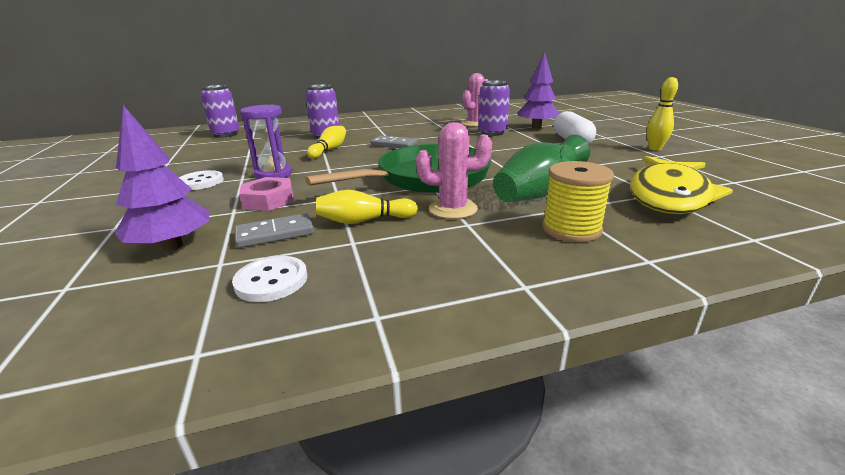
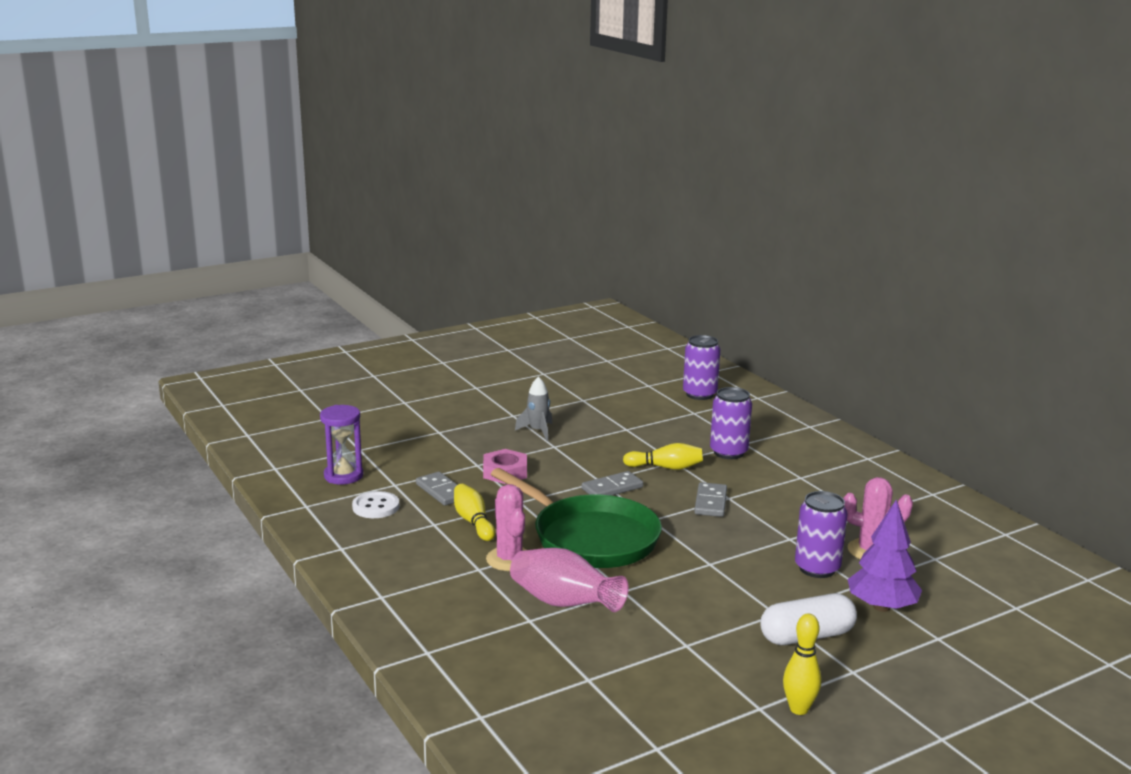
camera: 75 degrees right, 5 degrees down
(172, 246) = (415, 461): purple tree -> none
(200, 182) = (538, 431): white button -> grey rocket
(274, 174) = (570, 458): purple hourglass -> purple hourglass (343, 476)
(346, 166) = (612, 488): none -> grey domino
(537, 194) = (563, 603): green vase -> pink vase
(571, 229) = (479, 619): yellow spool -> none
(669, 195) = (585, 687): yellow fish -> none

